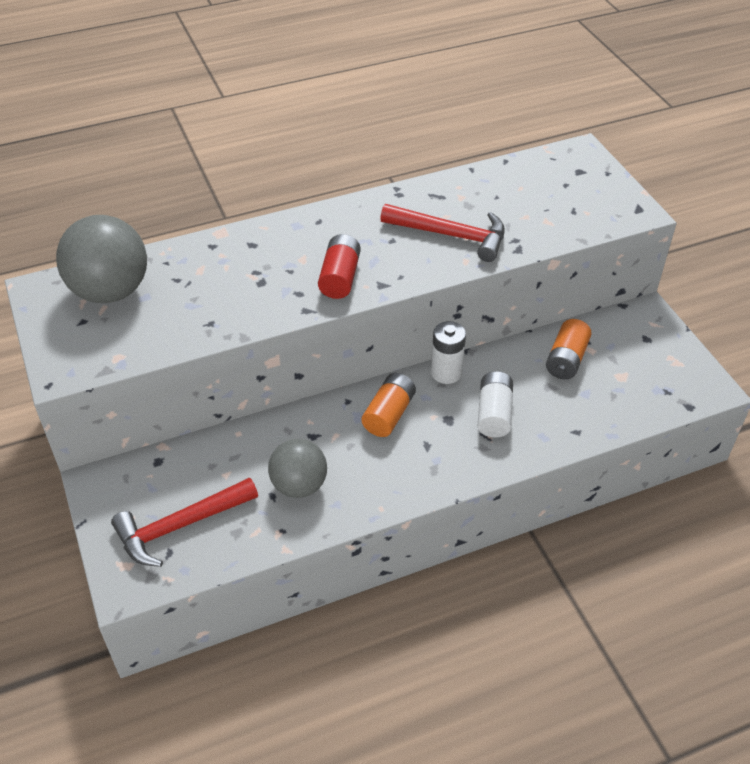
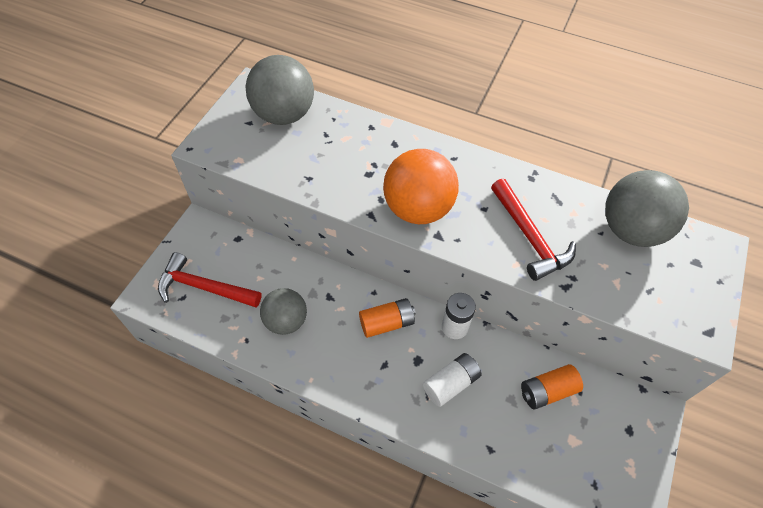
camera: 45 degrees right, 10 degrees up
(339, 278) = (418, 209): red battery -> orange ball
(513, 180) = (631, 230): none -> grey ball

